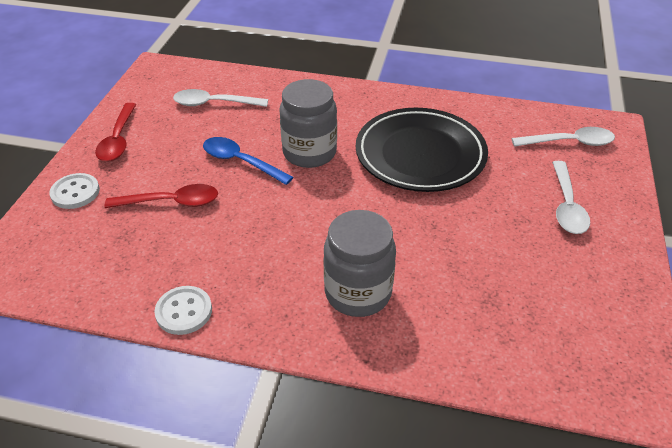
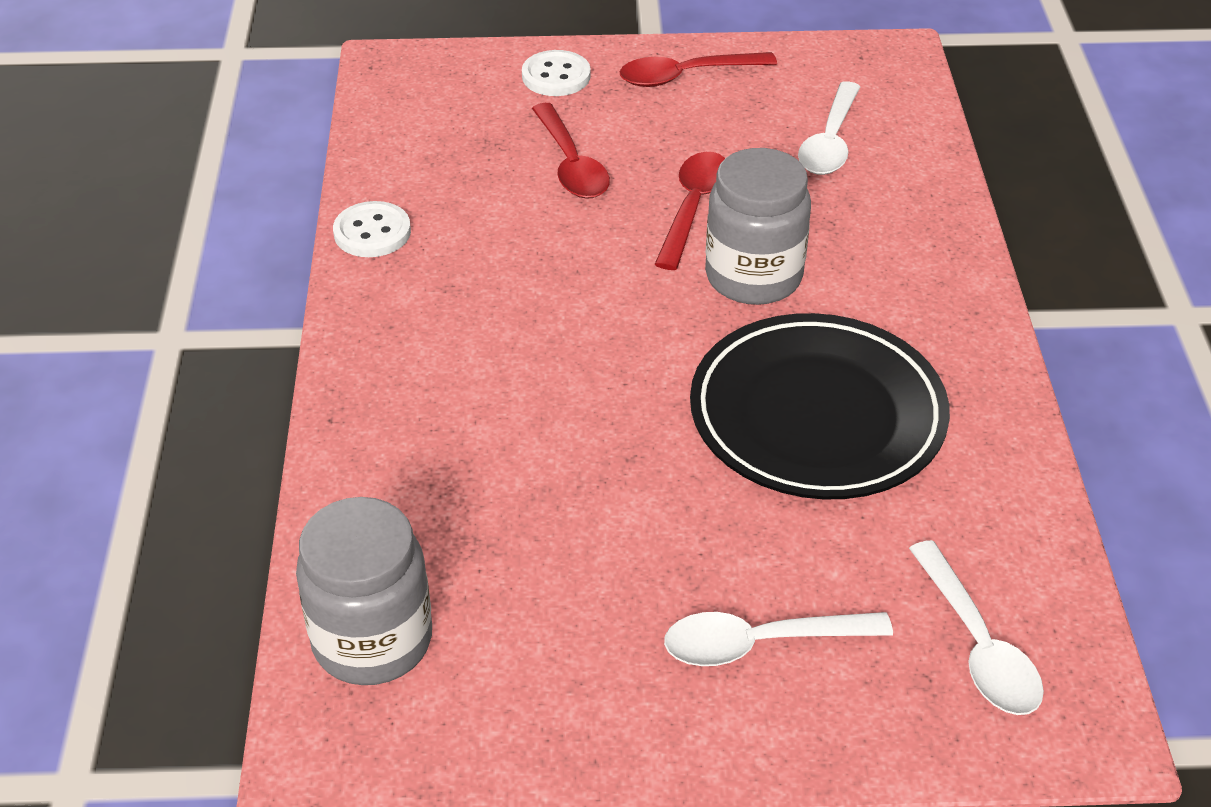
camera: 75 degrees right, 0 degrees up
(214, 103) = (830, 142): white spoon -> white spoon turned 150 degrees counterclockwise
(241, 162) = (693, 207): blue spoon -> red spoon
(358, 293) = (452, 390): grey jar -> grey jar (372, 640)

